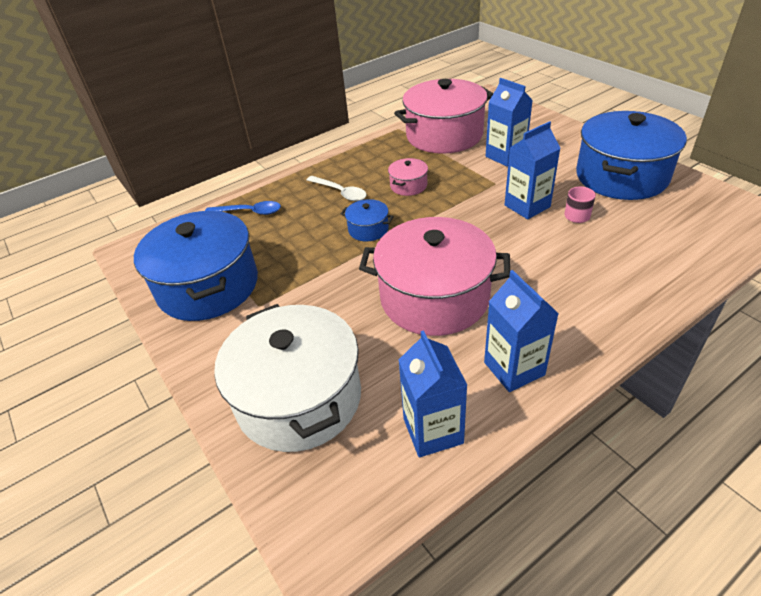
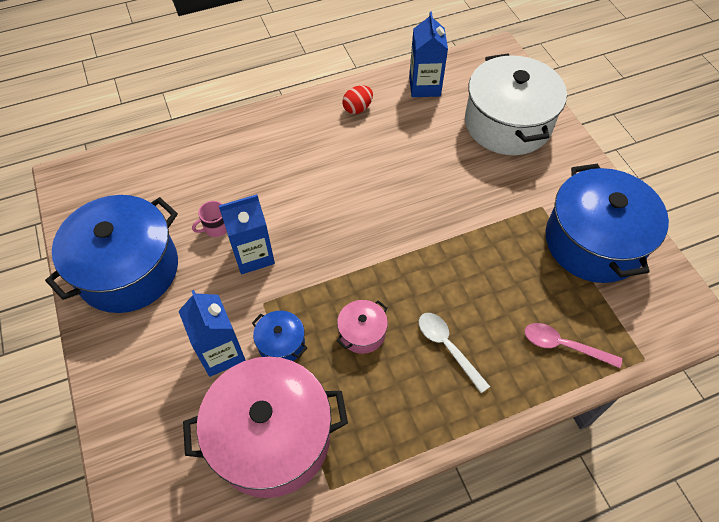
camera: 170 degrees left, 15 degrees up
(249, 212) = (563, 345): blue spoon -> pink spoon
(368, 229) = (427, 272): blue pot -> blue pot (281, 343)
(434, 297) = (389, 174): pink pot -> none
(514, 368) = (357, 108): blue carton -> red egg

